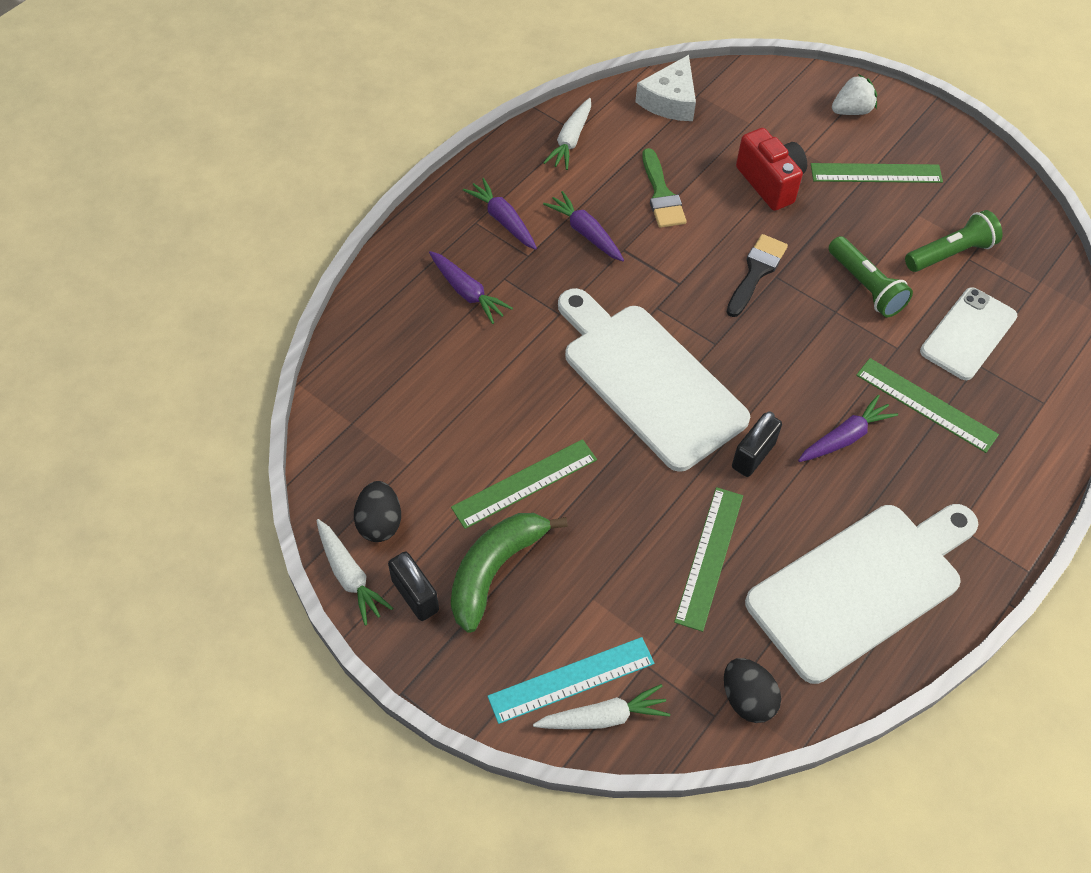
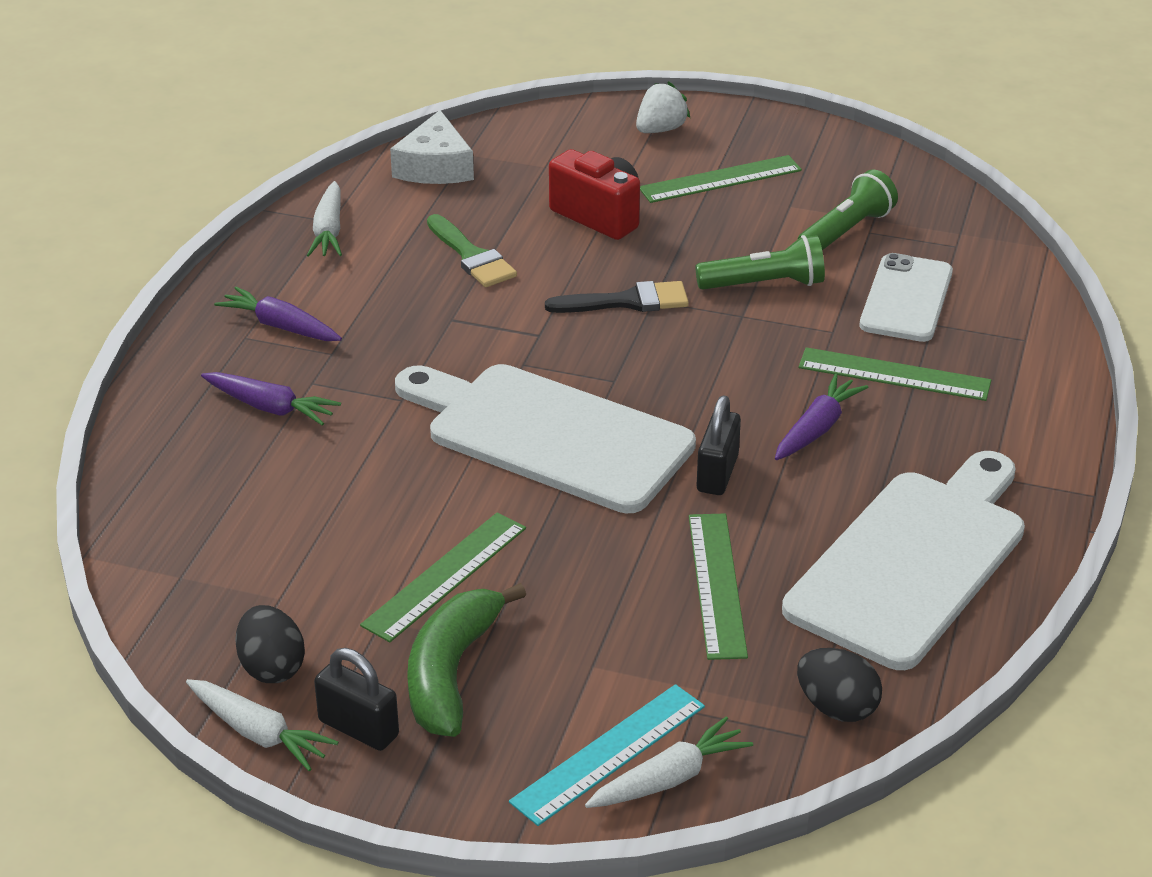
camera: 20 degrees left, 20 degrees down
(585, 233) = (395, 314): purple carrot -> none
(756, 272) = (627, 301): black brush -> black brush turned 75 degrees clockwise
(865, 287) = (765, 284): green flashlight -> green flashlight turned 45 degrees counterclockwise

